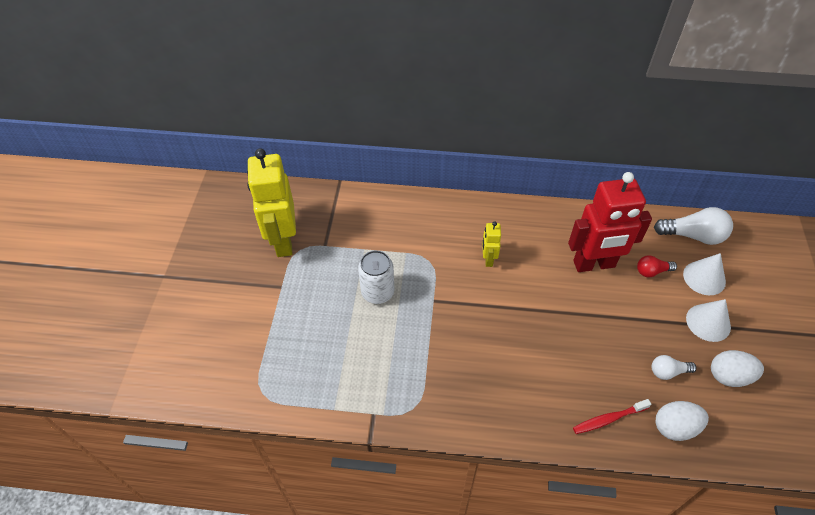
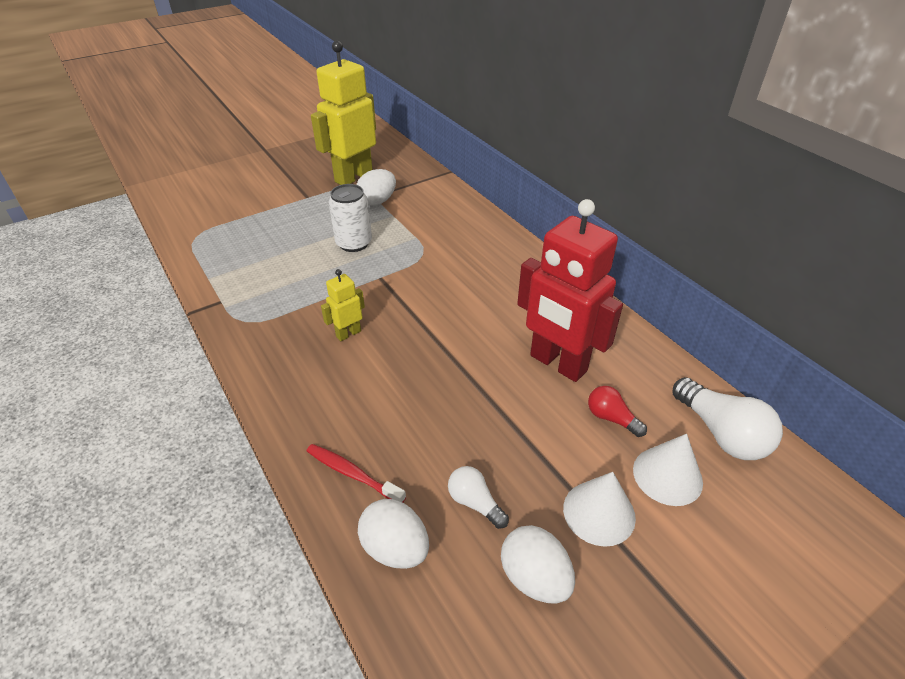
camera: 50 degrees right, 10 degrees down
(335, 247) = (377, 201): none -> white egg
(488, 259) = (468, 287): yellow robot -> yellow robot (348, 333)

